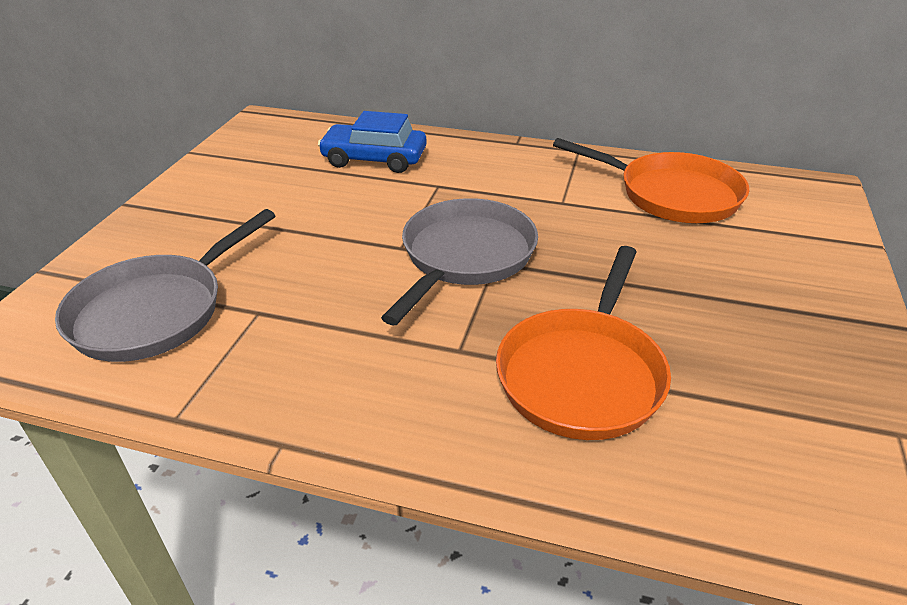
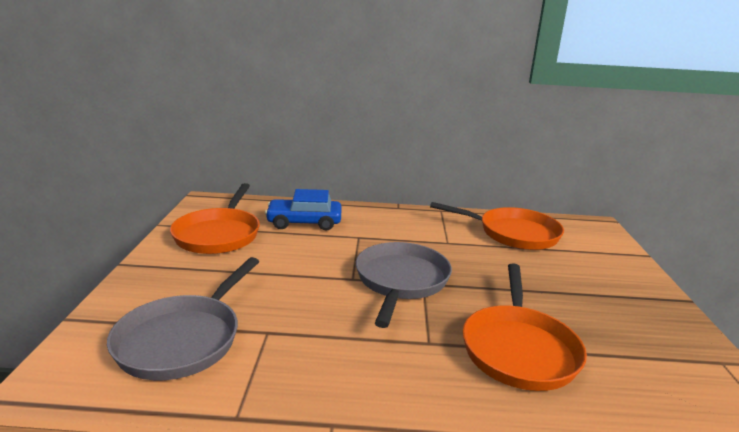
camera: 15 degrees left, 15 degrees down
(257, 170) = (219, 234): none -> orange pan

